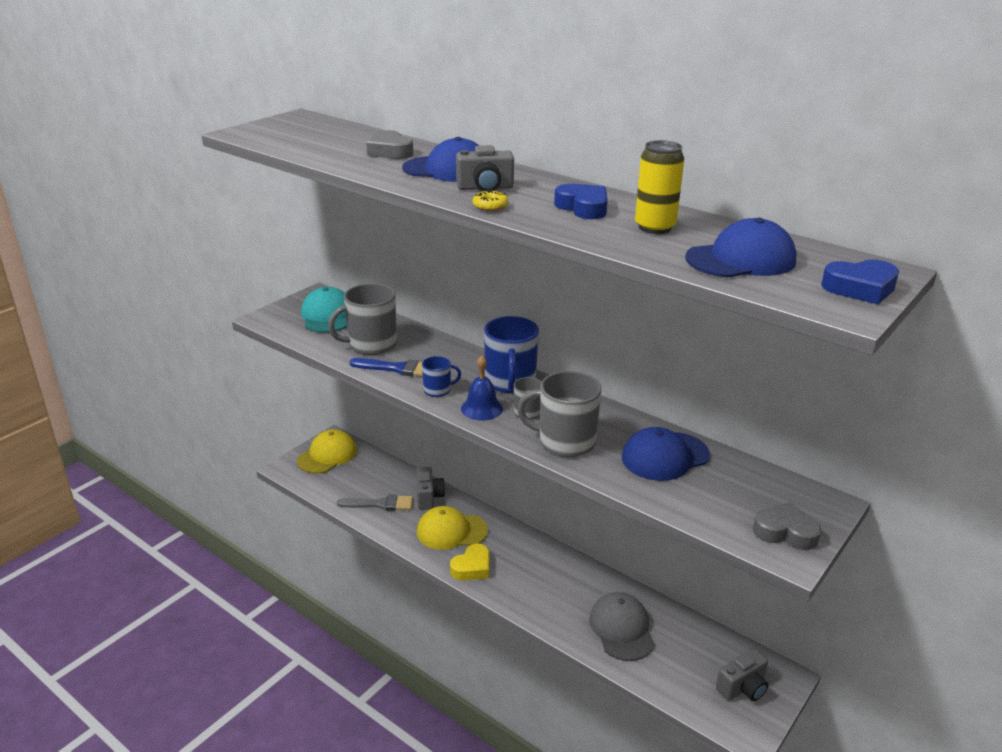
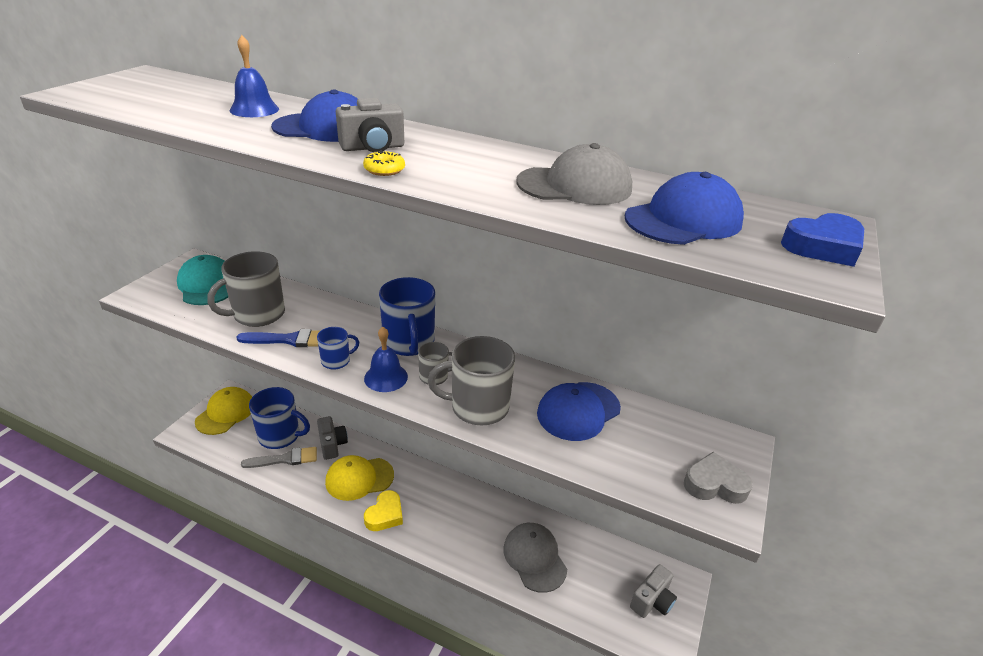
camera: 15 degrees left, 5 degrees up
(378, 482) = (280, 436): none -> blue mug
(390, 151) = (254, 109): grey heart -> blue bell
(583, 207) = (488, 166): blue heart -> none
(655, 227) = (574, 186): yellow can -> grey cap

